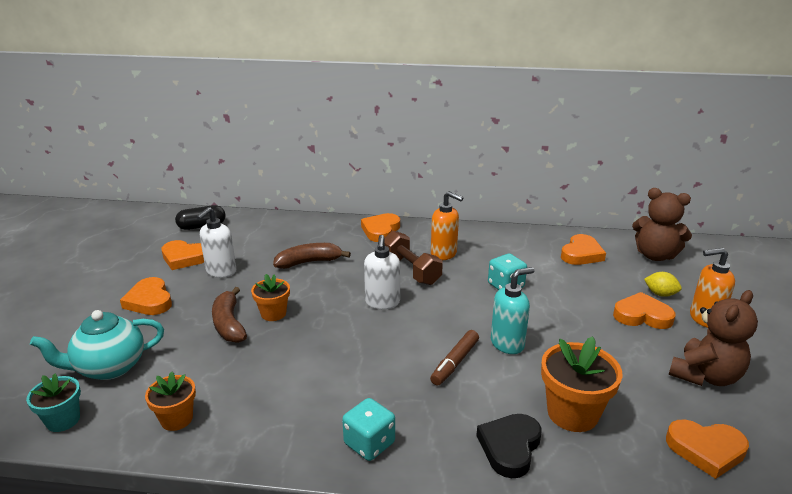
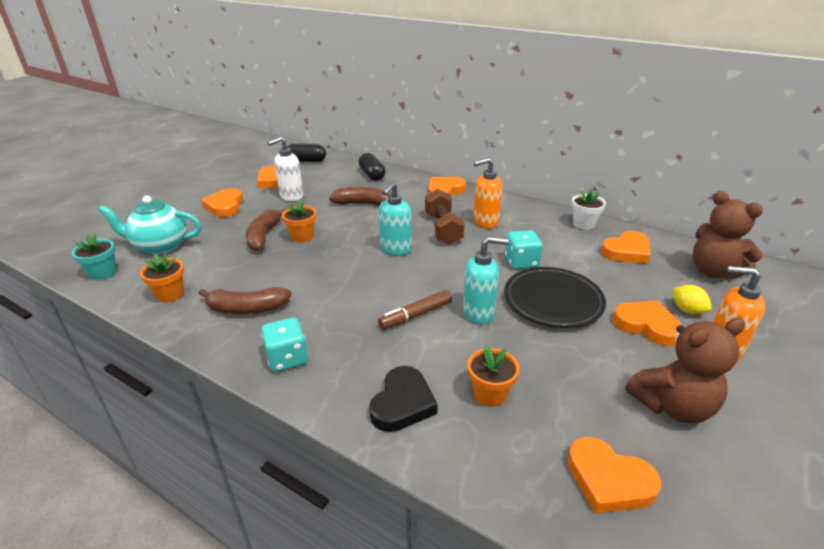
camera: 25 degrees right, 5 degrees up
(281, 408) = (246, 309): none -> brown banana
(291, 228) = (372, 175): none -> black capsule
(382, 302) = (395, 249): white soap dispenser -> turquoise soap dispenser
(444, 254) = (485, 222): orange soap dispenser -> orange soap dispenser turned 105 degrees clockwise
(510, 447) = (402, 403): black heart -> black heart turned 150 degrees clockwise
(529, 236) = (584, 224): none -> white flower pot
(558, 315) = (553, 301): none -> black plate
(572, 413) = (490, 394): orange flower pot -> orange flower pot, size x0.61

